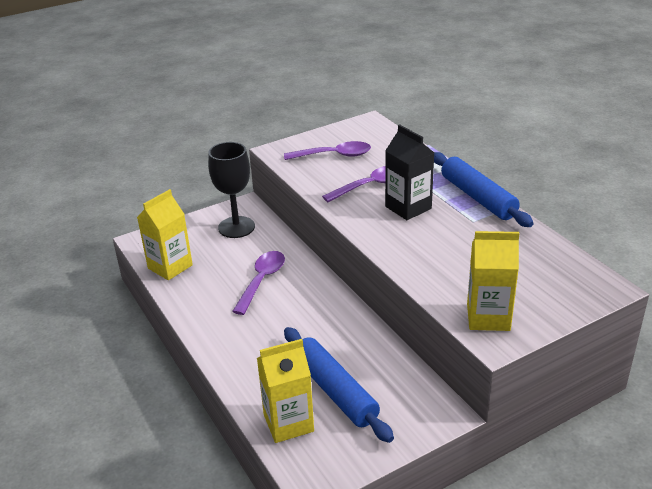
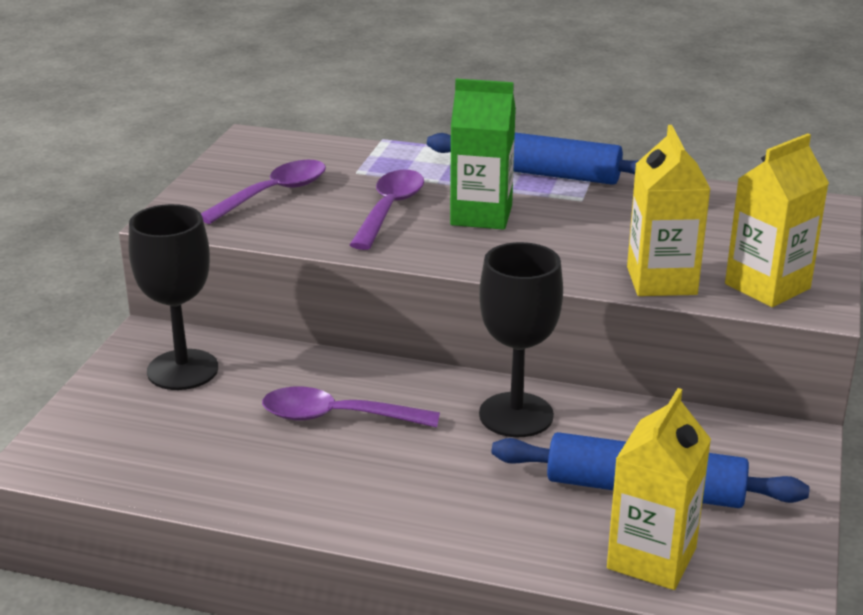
camera: 45 degrees left, 5 degrees down
(170, 267) = (157, 470): yellow carton -> yellow carton (661, 281)
(262, 280) = (337, 417): purple spoon -> purple spoon turned 60 degrees counterclockwise
(334, 321) = (516, 415): none -> black goblet
(408, 207) = (481, 215): black carton -> green carton

